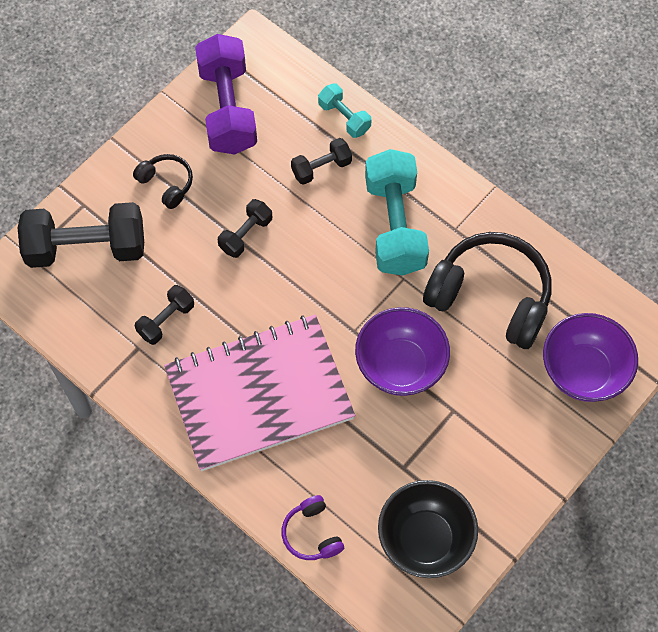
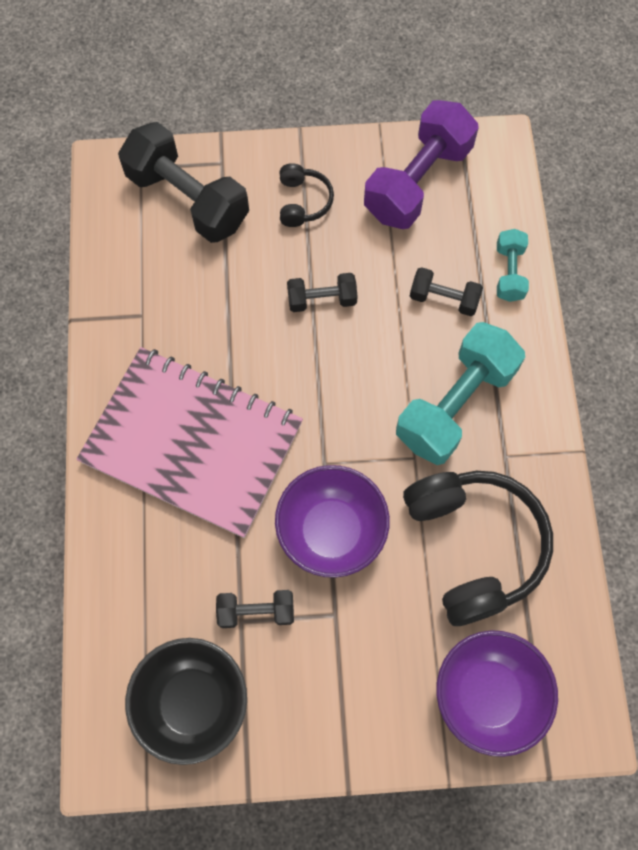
camera: 45 degrees right, 5 degrees up
(166, 320) = (185, 313): black dumbbell -> black dumbbell (256, 611)
(312, 534) = (109, 601): purple headphones -> none

